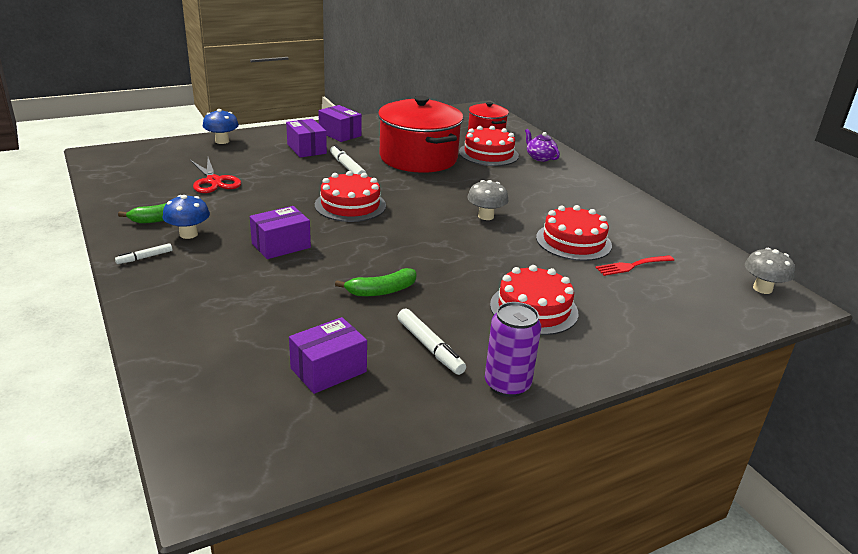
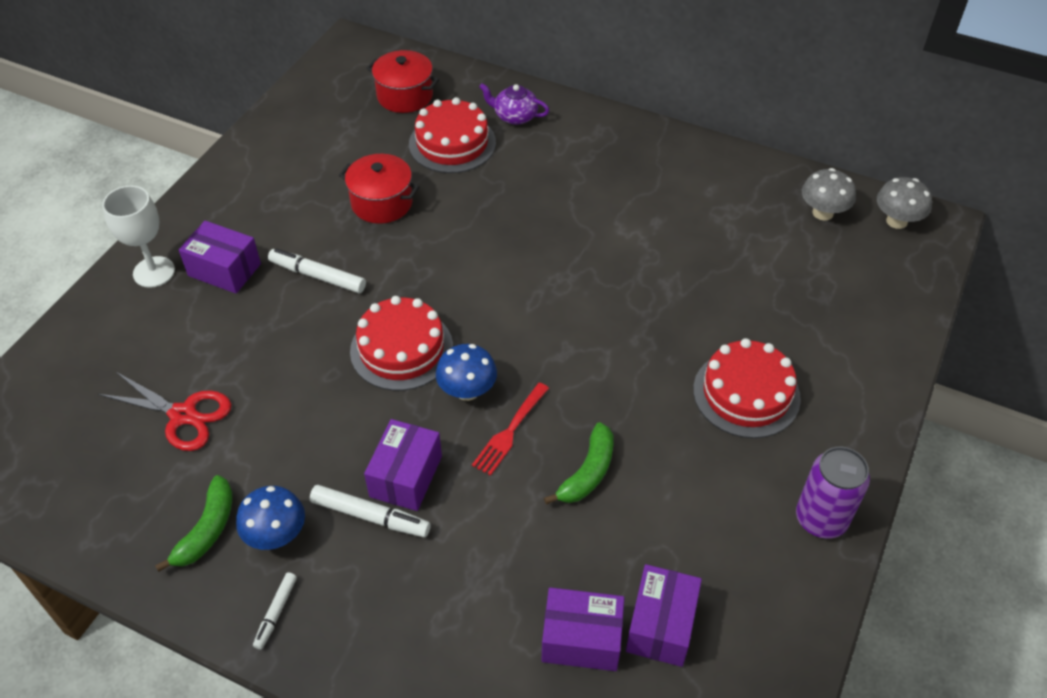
camera: 35 degrees left, 20 degrees up
(222, 141) = (89, 324): blue mushroom -> blue mushroom (467, 391)
(274, 138) = (154, 272): none -> white goblet
(340, 134) = (231, 210): purple box -> purple box (581, 639)
(418, 158) = (382, 203): red pot -> red pot, size x0.53
(429, 347) = (713, 521): white marker -> white marker (370, 516)
(485, 216) = (563, 270): grey mushroom -> grey mushroom (822, 213)
(573, 241) = (685, 256): red cake -> none
(632, 266) = (769, 261): red fork -> red fork (510, 431)

